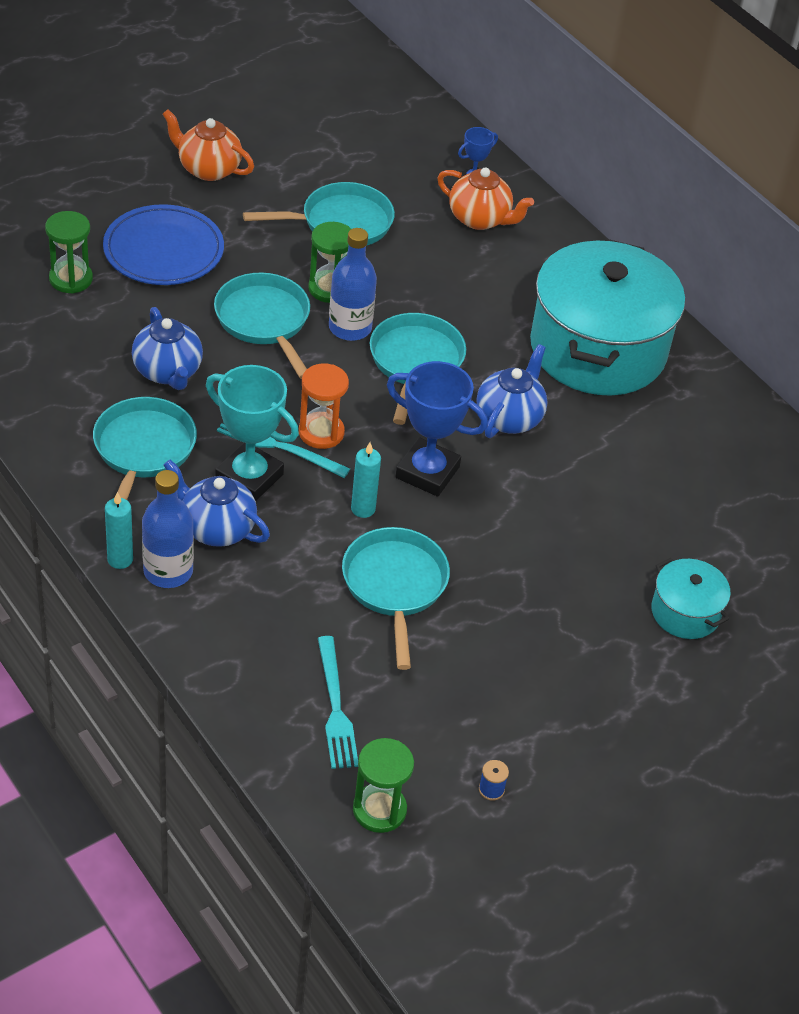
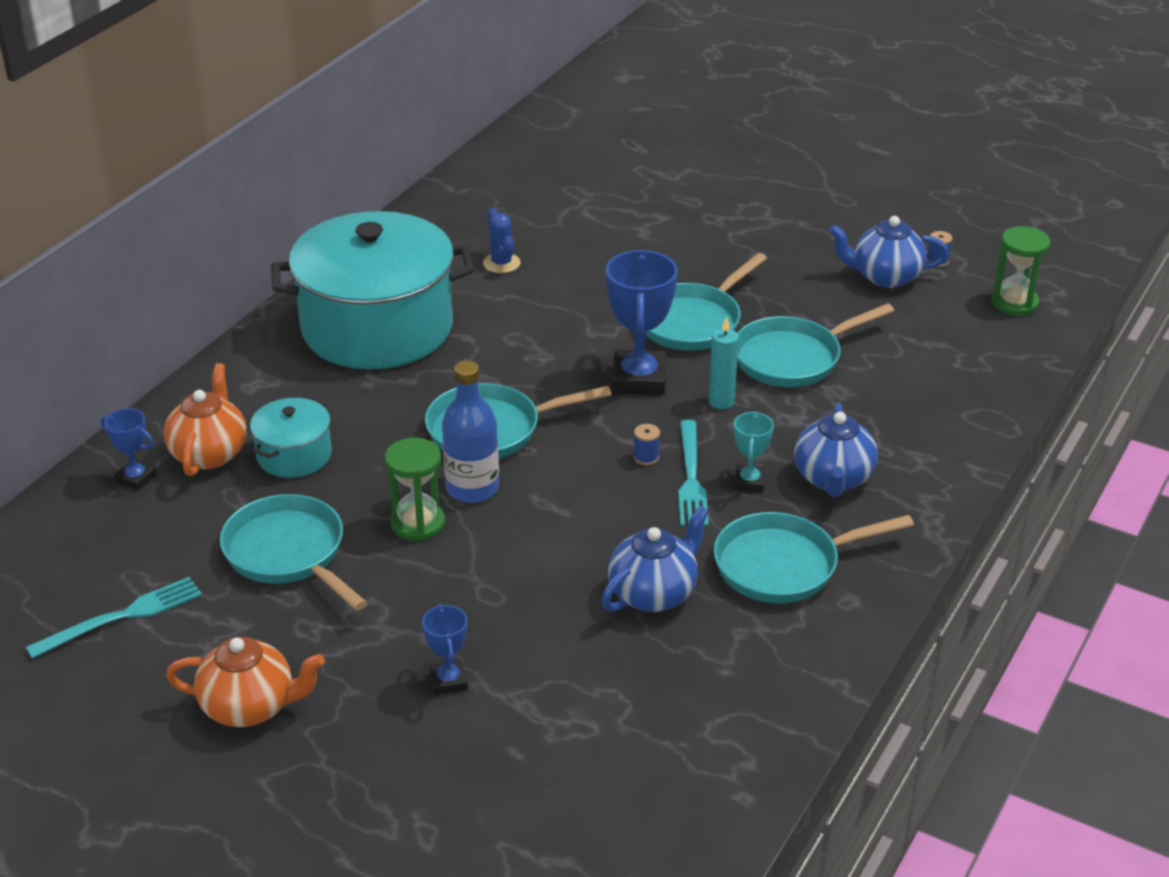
camera: 110 degrees left, 10 degrees down
(71, 279) = (565, 741): green hourglass -> none
(120, 559) = (932, 524): turquoise candle -> none
(163, 250) = (448, 681): blue plate -> blue trophy
(168, 571) = (913, 489): blue bottle -> none
(208, 169) = (250, 707): orange teapot -> orange teapot turned 90 degrees counterclockwise
(249, 477) = (749, 482): turquoise trophy -> turquoise trophy, size x0.52
(264, 321) = (511, 552): turquoise pan -> turquoise pan (693, 322)
(321, 432) = (646, 457): orange hourglass -> blue spool
(335, 707) = (949, 350): turquoise fork -> turquoise fork (121, 617)
(509, 417) = (521, 353): blue teapot -> blue teapot (885, 277)
(661, 458) = (501, 263): none -> blue cactus
(685, 612) = (672, 218): turquoise pot -> turquoise pot (294, 455)

